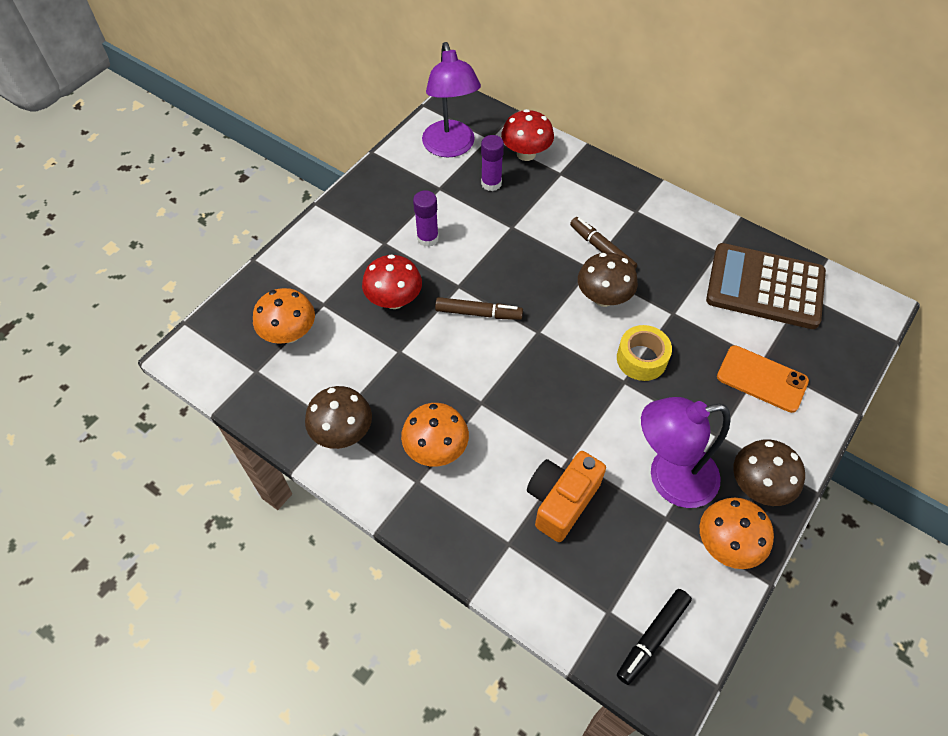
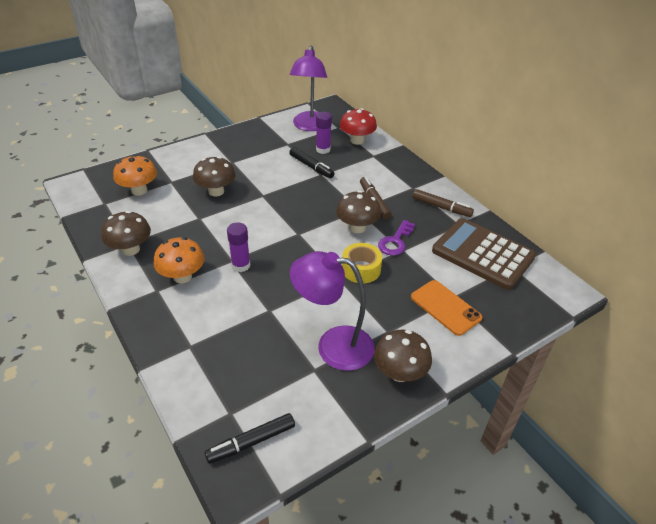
camera: 20 degrees right, 15 degrees down
(394, 300) = (216, 191): red mushroom -> brown mushroom
(427, 238) = (261, 166): purple glue stick -> purple glue stick (241, 265)
(478, 313) = (265, 212): brown marker -> brown marker (441, 207)
(492, 217) = (311, 166): none -> black marker
(561, 501) = (245, 333): orange camera -> none
(659, 303) = (395, 241): none -> purple key
(726, 544) = (350, 402): orange mushroom -> none

